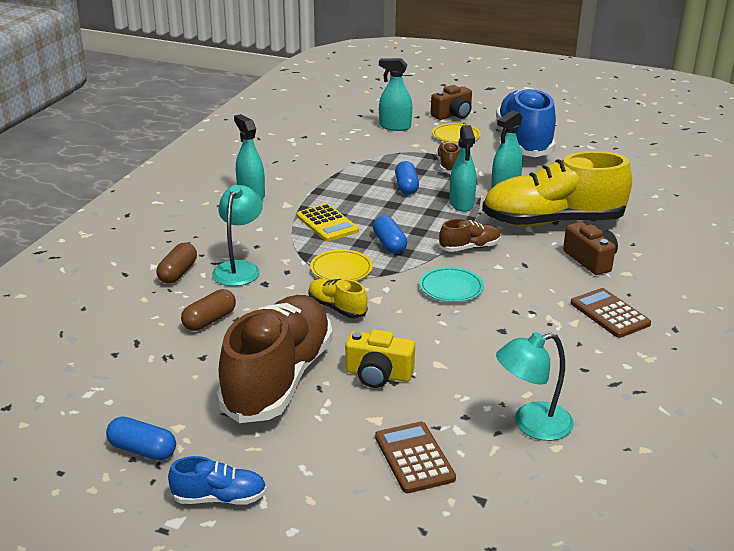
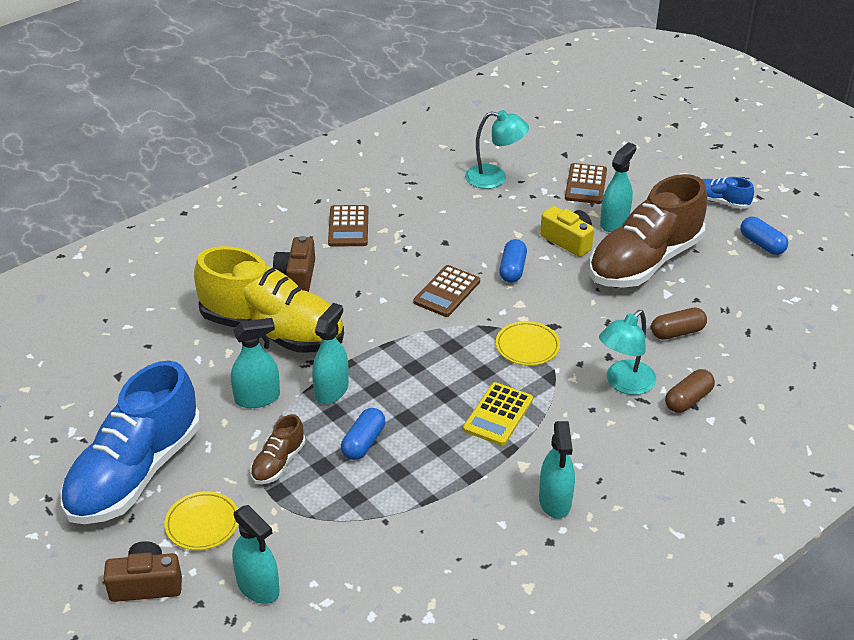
camera: 150 degrees left, 10 degrees up
(327, 223) = (498, 414): yellow calculator -> yellow calculator turned 150 degrees counterclockwise
(337, 308) = (560, 306): yellow shoe -> none
(342, 416) = (614, 222): none -> turquoise spray bottle
(389, 244) = (457, 361): blue capsule -> blue capsule (512, 269)
(451, 288) = (447, 292): turquoise plate -> brown calculator
(469, 248) = (386, 329): brown shoe -> none

